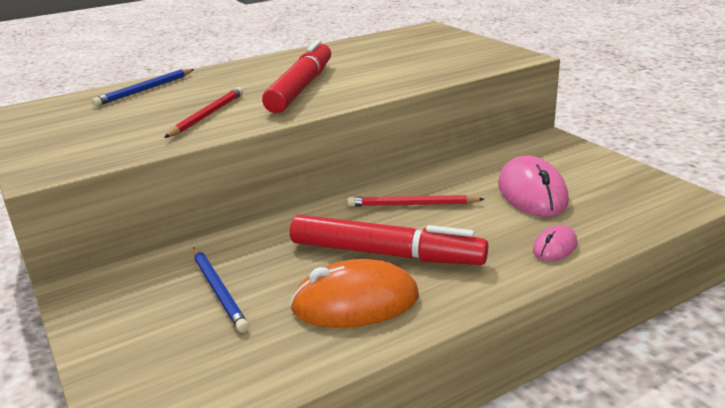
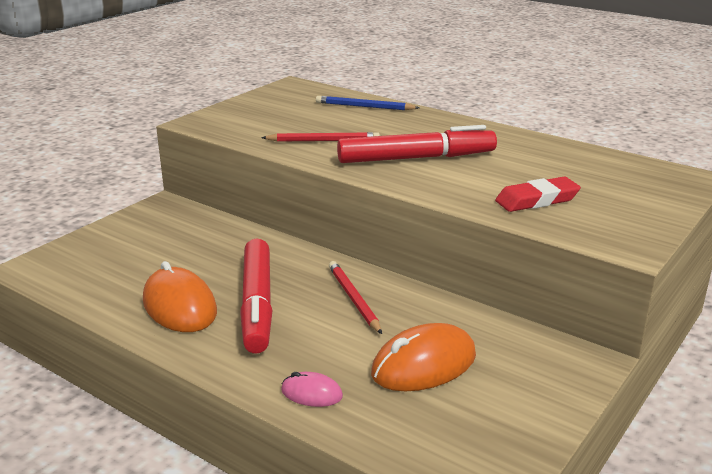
camera: 65 degrees right, 0 degrees up
(219, 290) = (178, 249): blue pencil -> none
(426, 66) = (537, 200): none -> red eraser
(532, 193) = (424, 365): pink mouse -> orange mouse

